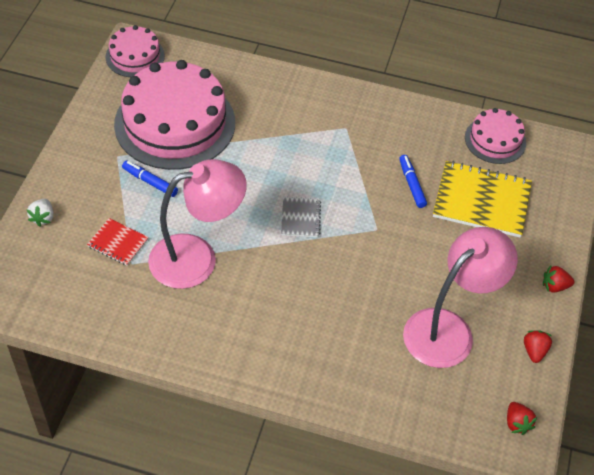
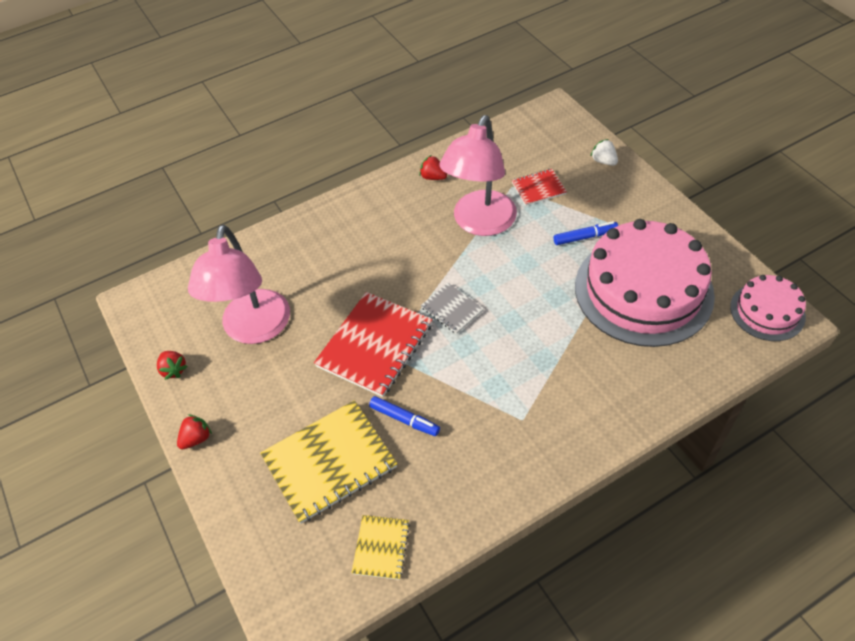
camera: 140 degrees right, 0 degrees up
(378, 241) = (374, 345): none -> red notebook
(495, 140) = (381, 547): pink cake -> yellow notebook
(517, 423) = (149, 311): red strawberry -> red strawberry (433, 177)

